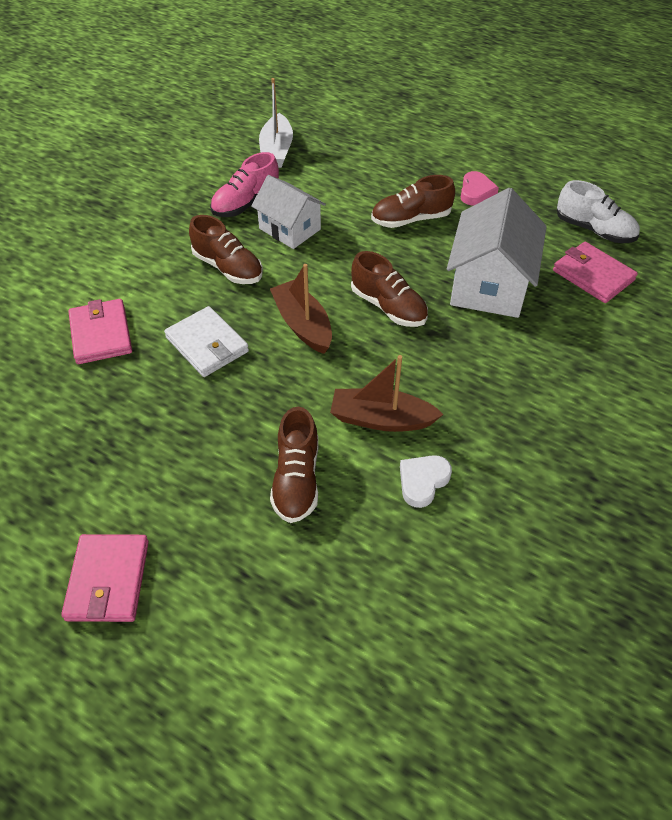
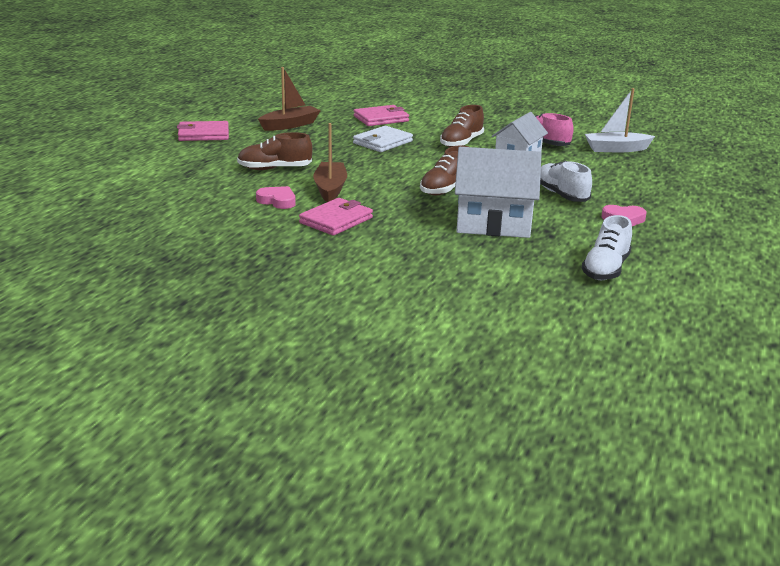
camera: 80 degrees right, 25 degrees down
(303, 325) = (413, 165): brown boat -> brown boat (290, 125)
(411, 219) = (561, 195): brown shoe -> white shoe
(422, 481) = (277, 201): white heart -> pink heart
(593, 275) = (533, 265): pink wallet -> pink wallet (336, 220)

